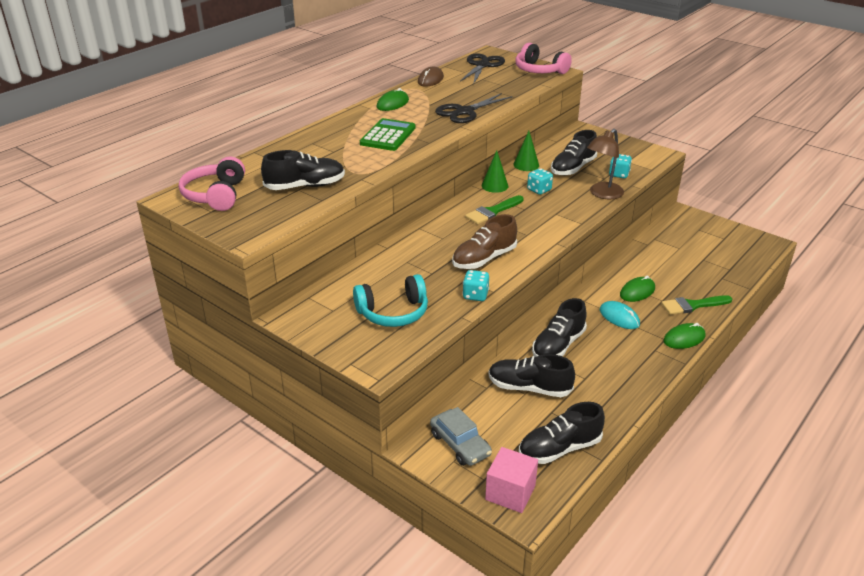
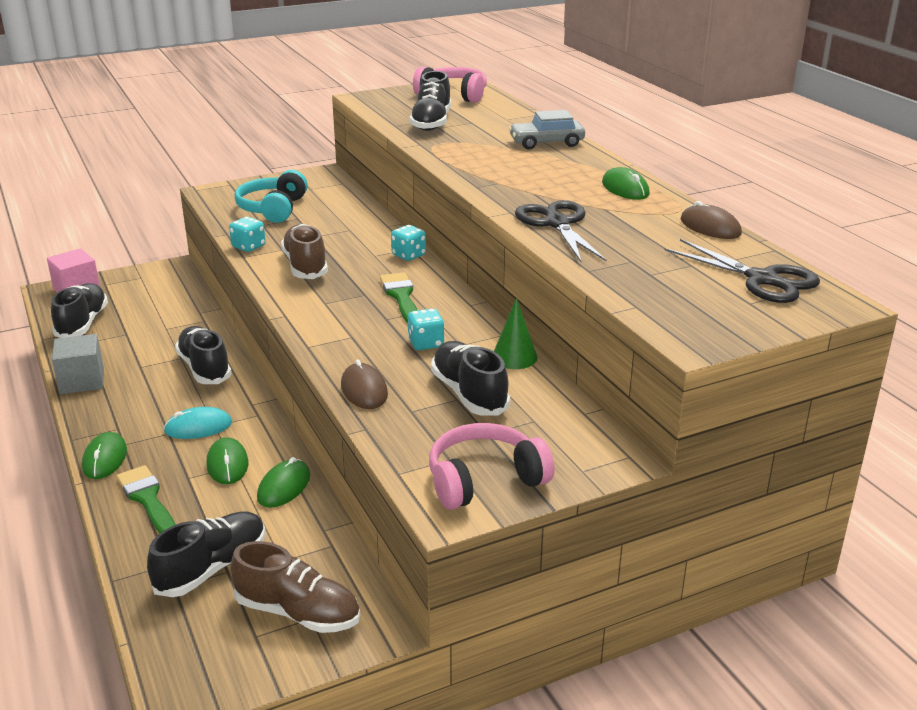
camera: 115 degrees right, 5 degrees down
(388, 136) = (519, 170): green calculator -> none
(460, 444) = (152, 284): grey car -> grey car (546, 143)
(494, 186) = (469, 315): green cone -> none
(529, 388) = (169, 332): black shoe -> black shoe (212, 568)
(539, 70) = (706, 324): pink headphones -> pink headphones (484, 480)
(602, 194) = (364, 390): brown lamp -> brown mouse
(619, 174) = (409, 429): turquoise dice -> turquoise dice (408, 255)
(629, 397) = (82, 381): none -> grey cube
(633, 266) = (284, 487): none -> green mouse
(692, 305) = (147, 499): green brush -> green brush turned 45 degrees counterclockwise
(700, 233) = (298, 612): none -> brown shoe

